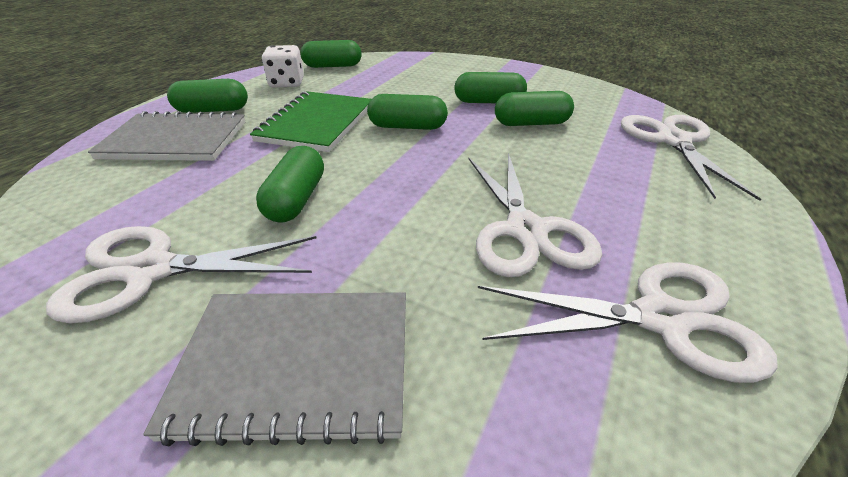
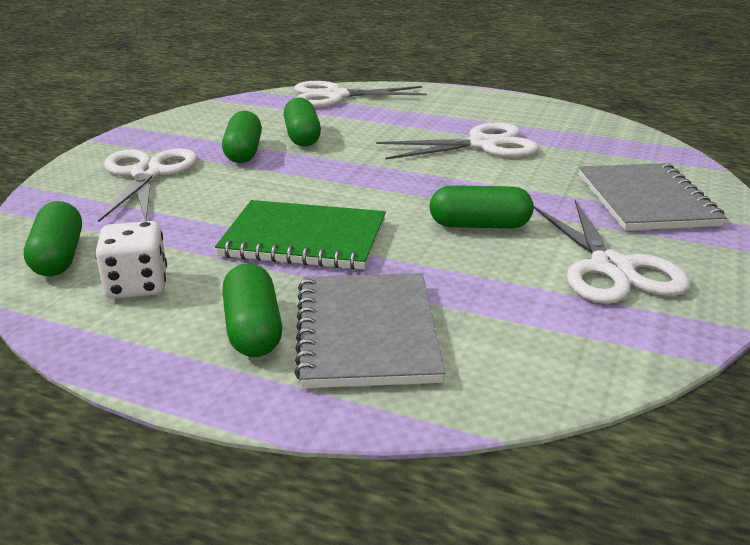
camera: 95 degrees left, 10 degrees down
(407, 127) = (312, 188): green capsule -> none
(661, 319) = (545, 121): white scissors -> white scissors (147, 174)

